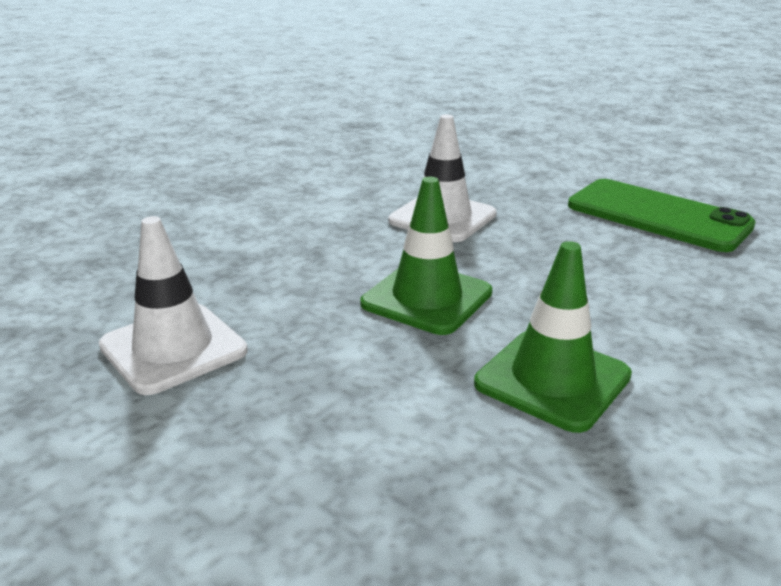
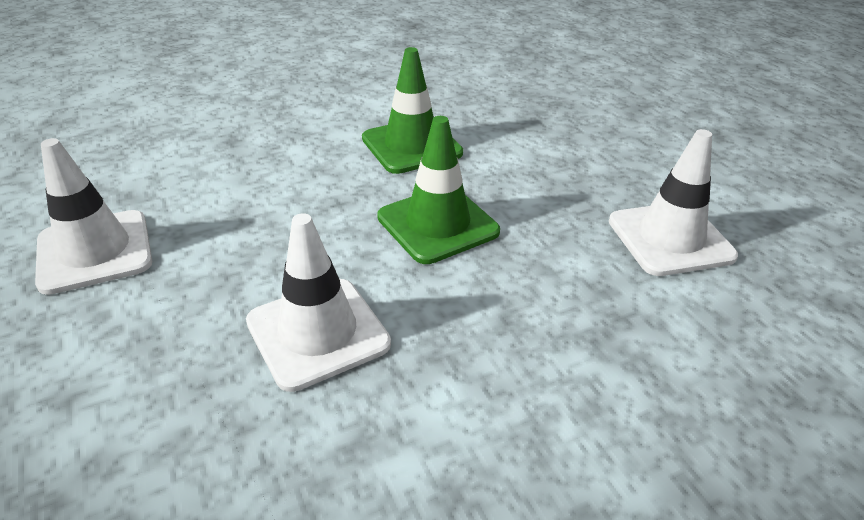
camera: 155 degrees left, 10 degrees up
(657, 216) = (95, 251): green phone -> white traffic cone

